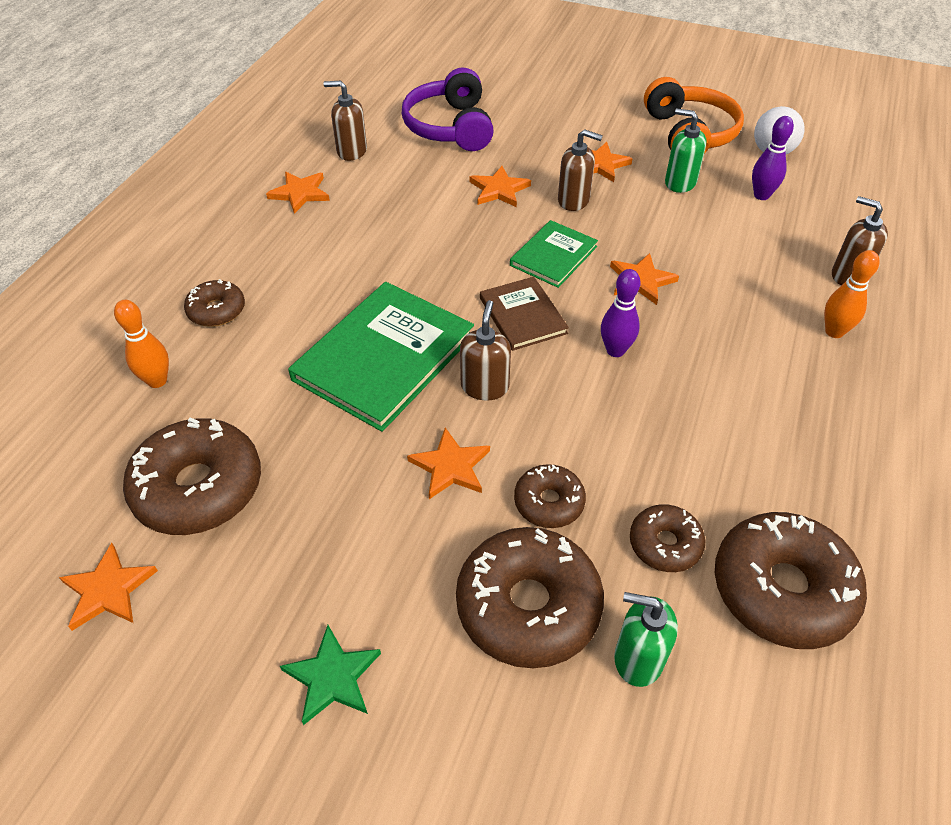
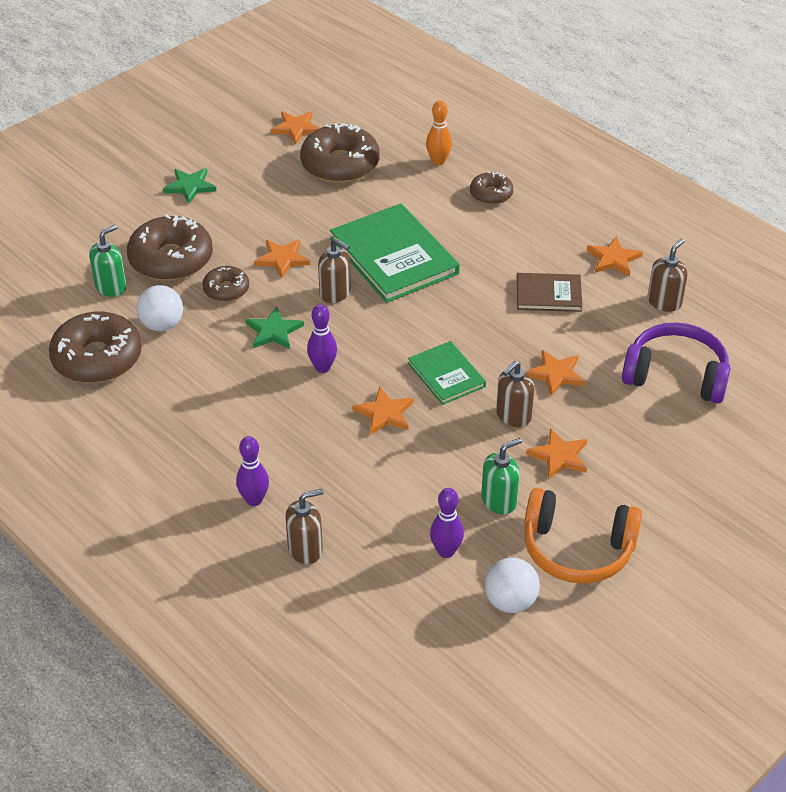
camera: 115 degrees right, 5 degrees down
(523, 315) = (390, 334): brown book -> brown book (548, 294)
(590, 417) = (274, 331): none -> green star
(665, 544) = (162, 325): brown donut -> white ball
(834, 332) = (254, 500): orange bowling pin -> purple bowling pin

